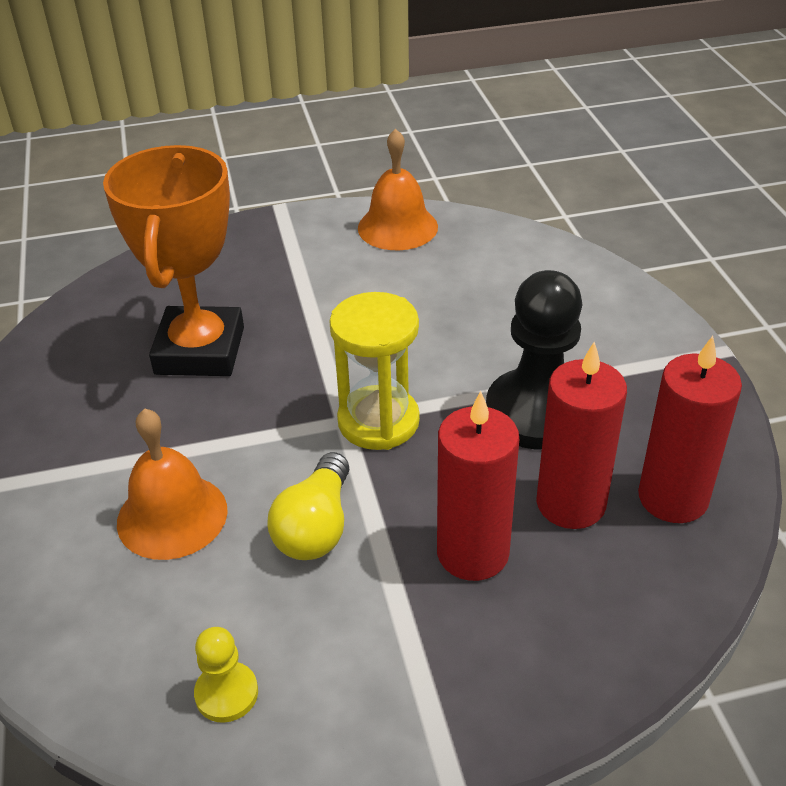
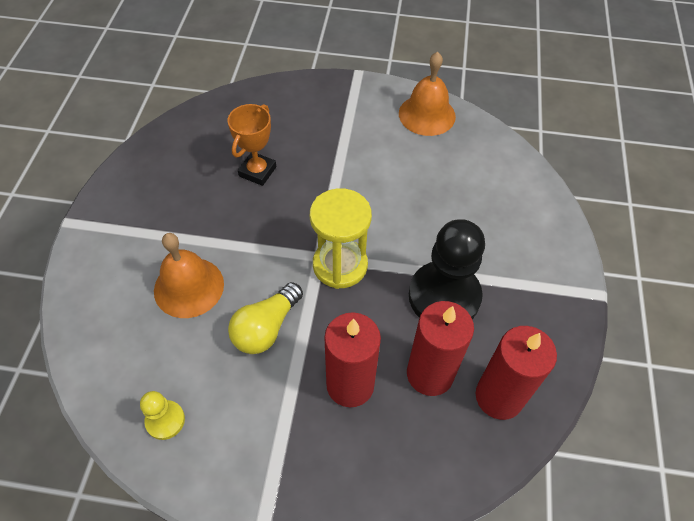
camera: 20 degrees right, 15 degrees up
(200, 351) = (257, 171): orange trophy -> orange trophy, size x0.55

